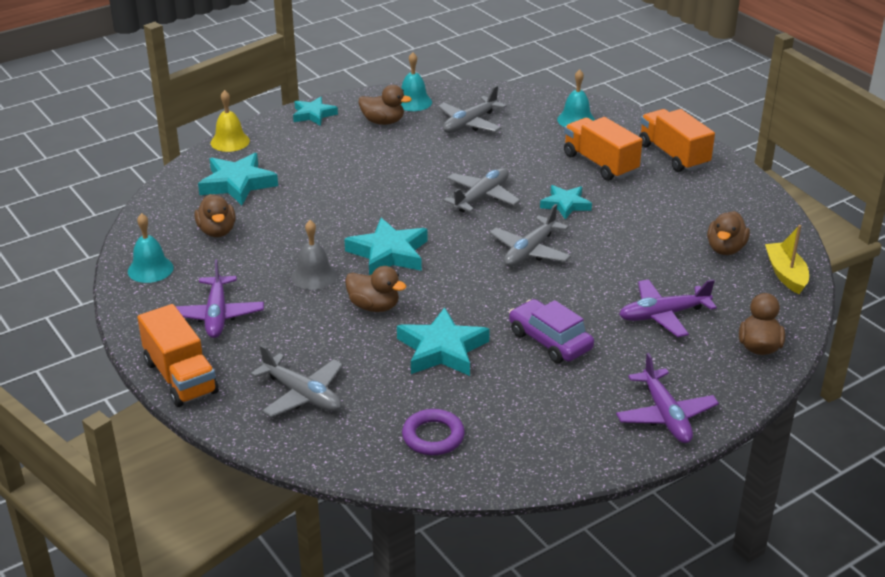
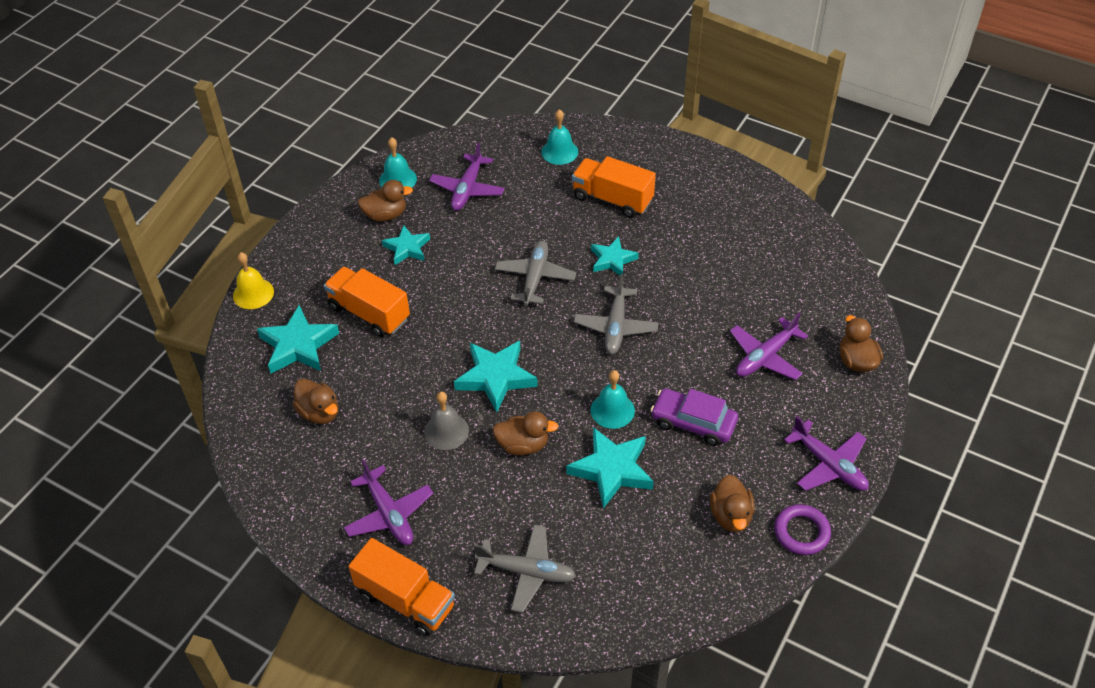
camera: 25 degrees left, 15 degrees up
(150, 269) = (287, 485): turquoise bell -> turquoise bell (612, 410)
(313, 114) = (312, 229): turquoise star -> turquoise star (407, 248)
(433, 436) = (664, 568): purple ring -> purple ring (801, 532)
(469, 123) = (467, 189): grey plane -> purple plane
(673, 155) = (667, 166): orange truck -> orange truck (369, 313)
(725, 249) = (771, 262): brown duck -> brown duck (731, 516)
(786, 274) = (833, 273): yellow boat -> none

